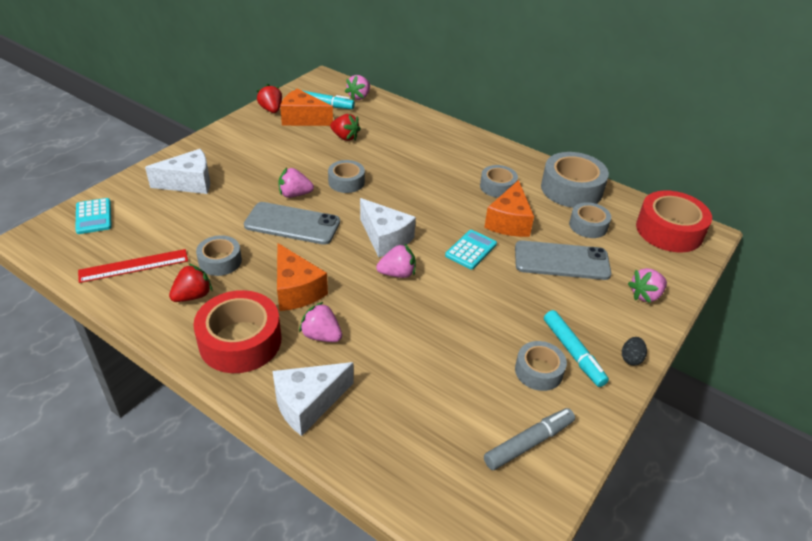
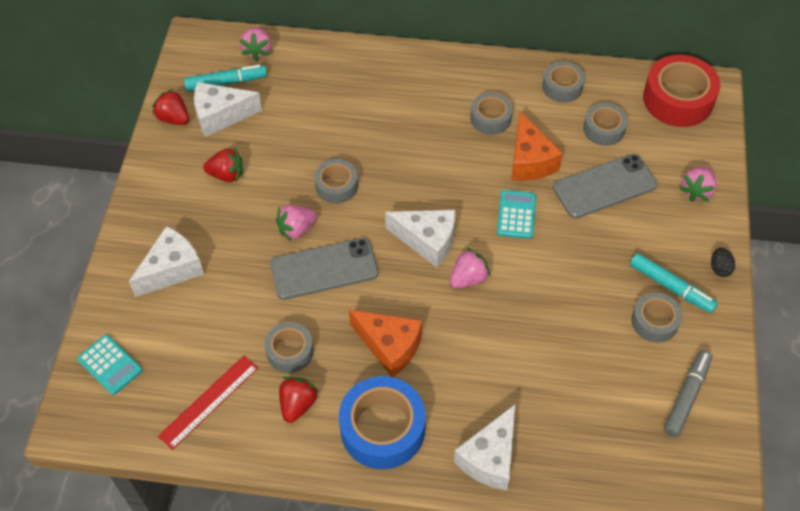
camera: 25 degrees left, 15 degrees up
(240, 341) = (382, 429): red tape -> blue tape
(303, 119) = (221, 116): orange cheese -> white cheese
(321, 335) = (450, 384): pink strawberry -> none
(345, 137) = (288, 122): red strawberry -> red strawberry (226, 175)
(571, 189) = (562, 87): grey tape -> grey tape, size x0.58

